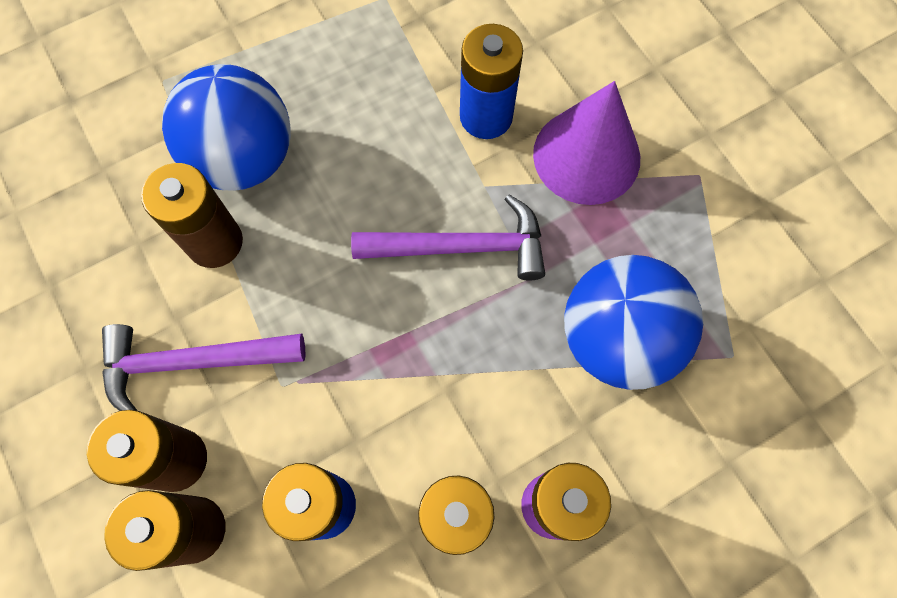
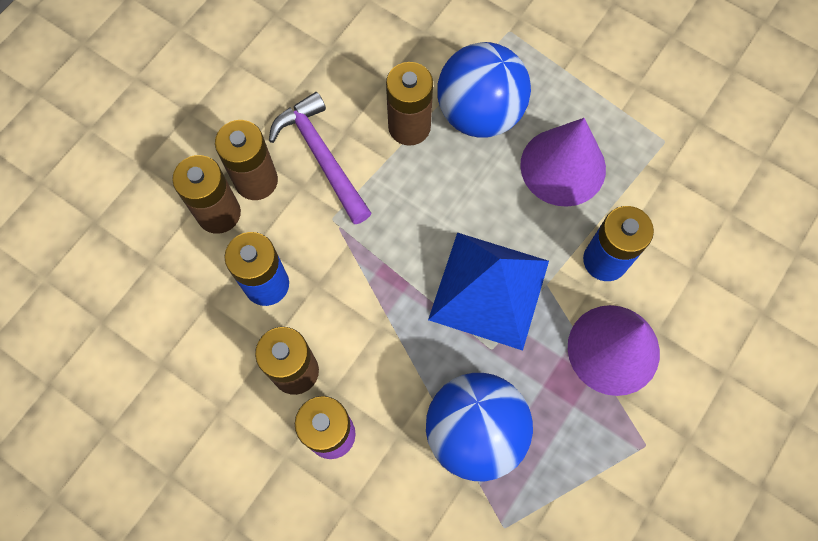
camera: 65 degrees right, 0 degrees up
(358, 105) = (563, 166): none -> purple cone
(461, 247) = (489, 290): purple hammer -> blue pyramid

